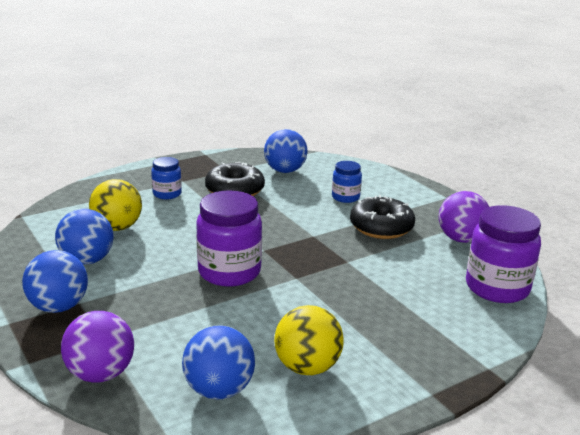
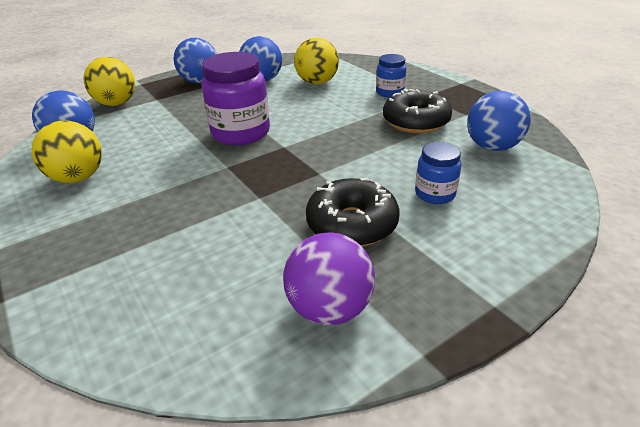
camera: 90 degrees right, 10 degrees up
(101, 374) = (116, 103): purple ball -> yellow ball
(497, 288) = (174, 336): purple jar -> none

